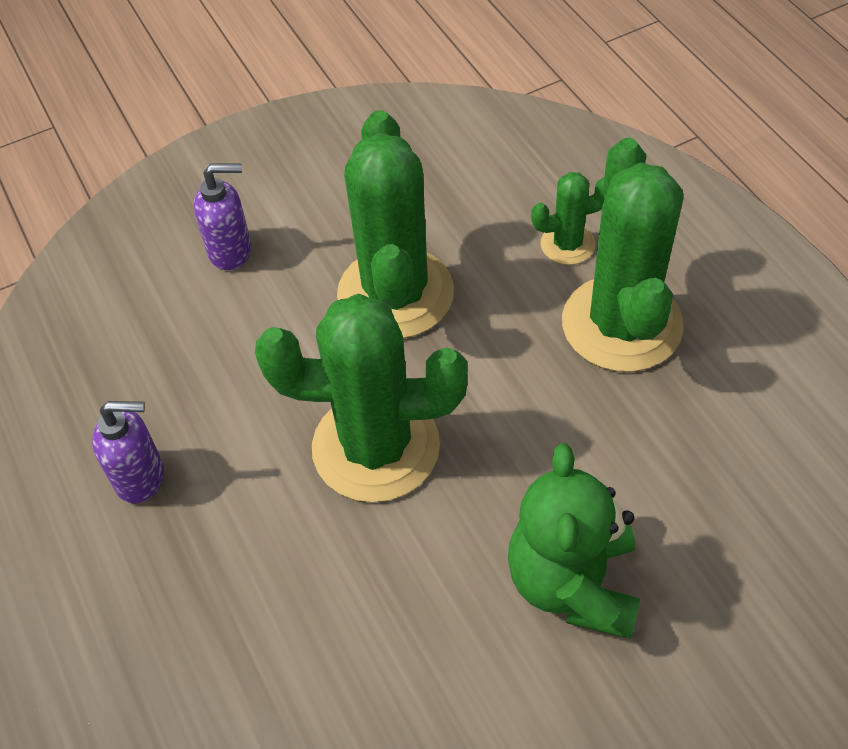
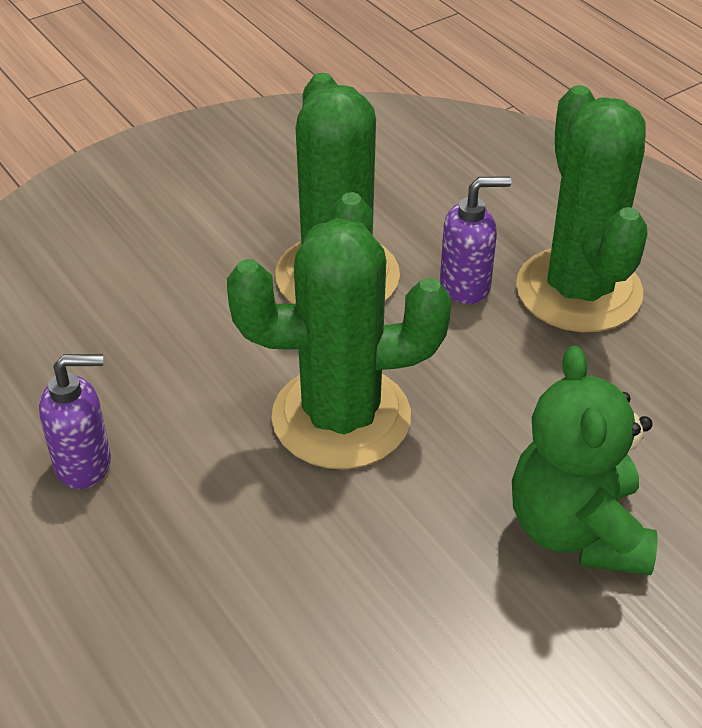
camera: 10 degrees left, 10 degrees down
(231, 251) = (153, 247): purple soap dispenser -> purple soap dispenser (466, 285)
(567, 244) = (508, 223): green cactus -> none

